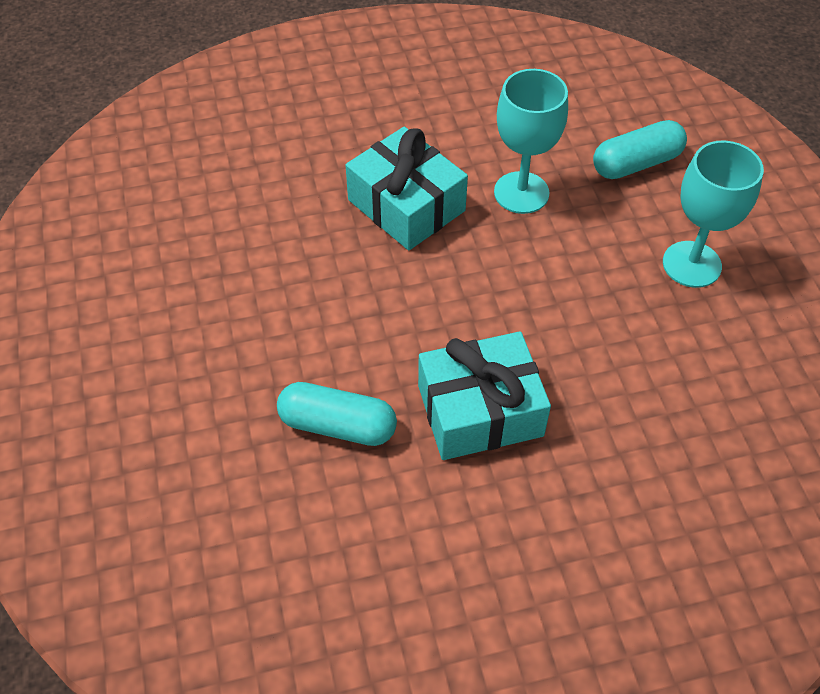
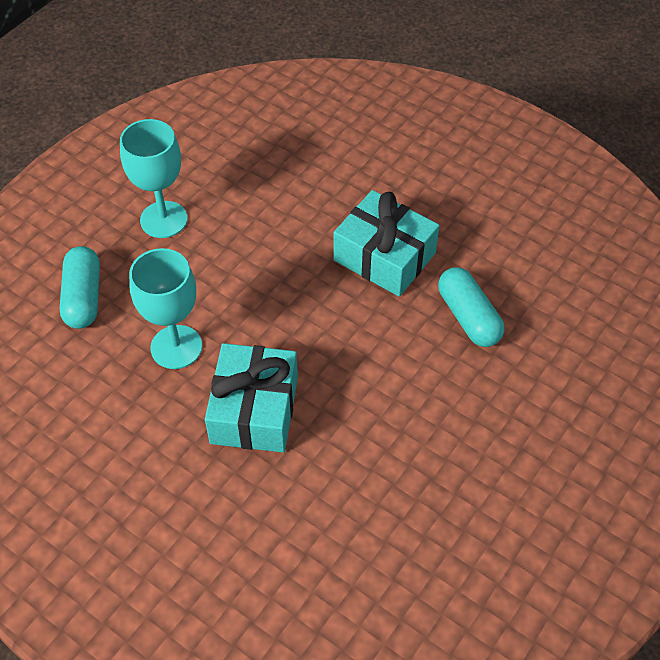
camera: 130 degrees left, 0 degrees up
(636, 163) = (83, 297): turquoise capsule -> turquoise capsule turned 60 degrees clockwise

